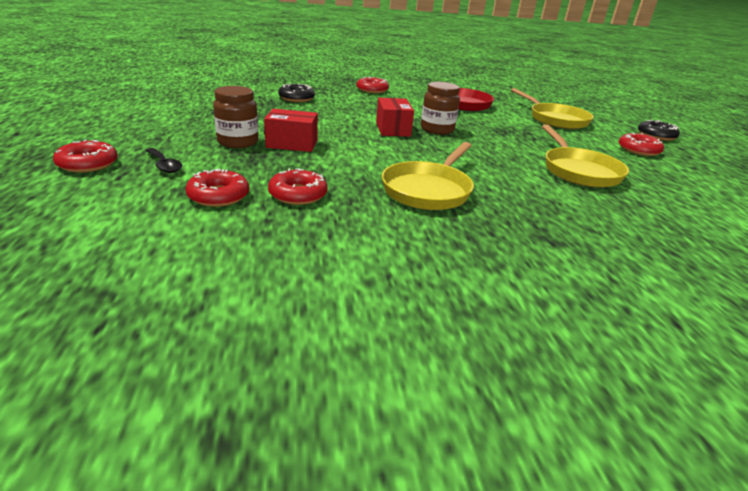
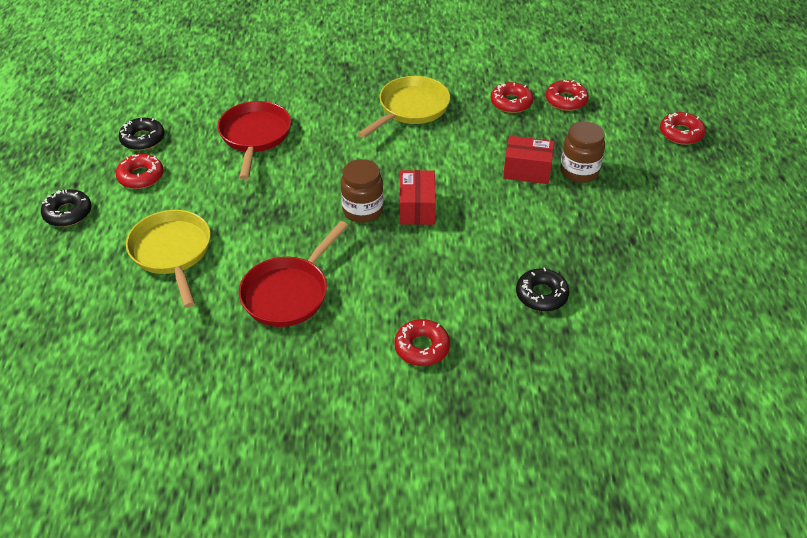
camera: 170 degrees left, 15 degrees up
(164, 165) = (623, 133): black spoon -> none
(578, 171) = (255, 136): yellow pan -> red pan
(681, 171) = (143, 139): none -> black donut

